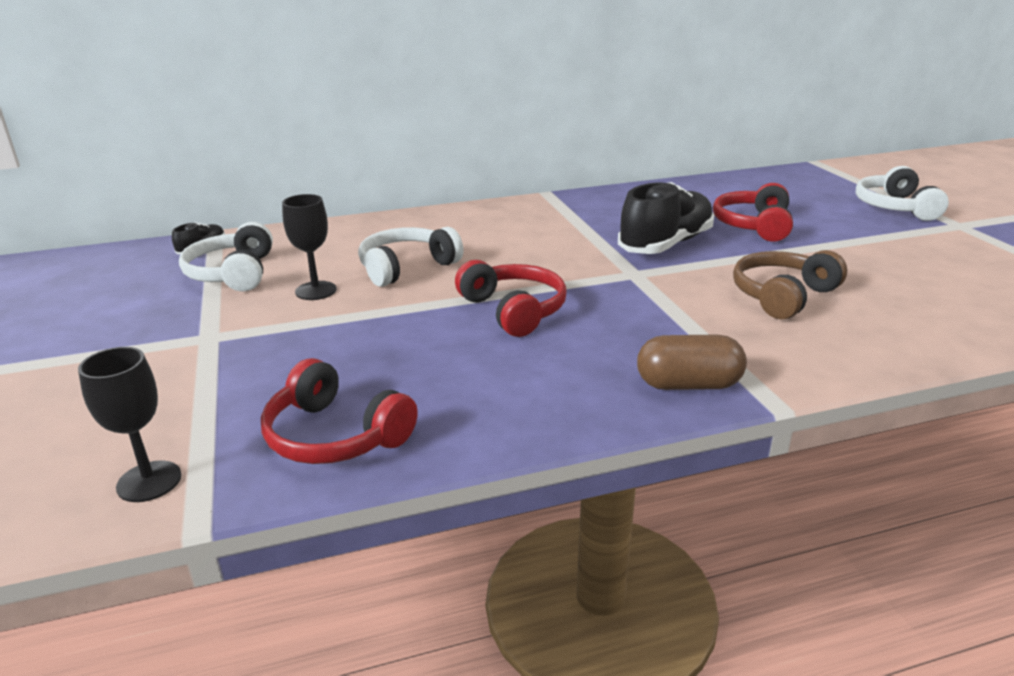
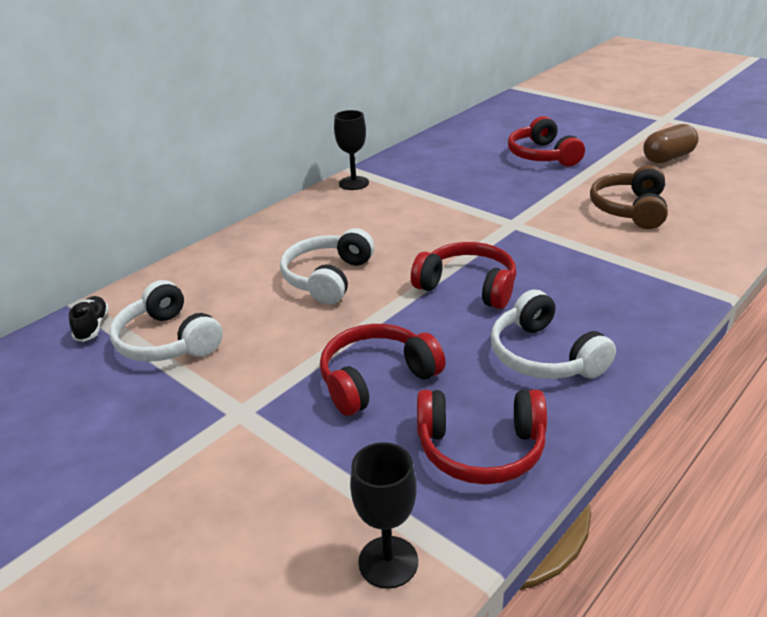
camera: 30 degrees left, 5 degrees up
(316, 291) = (277, 329): black goblet -> black goblet (354, 183)
(334, 352) = (376, 379): none -> red headphones
(665, 244) = (503, 191): black shoe -> none
(688, 385) = (658, 301): brown capsule -> brown capsule (668, 158)
(894, 207) = (612, 114): white headphones -> white headphones (544, 356)

